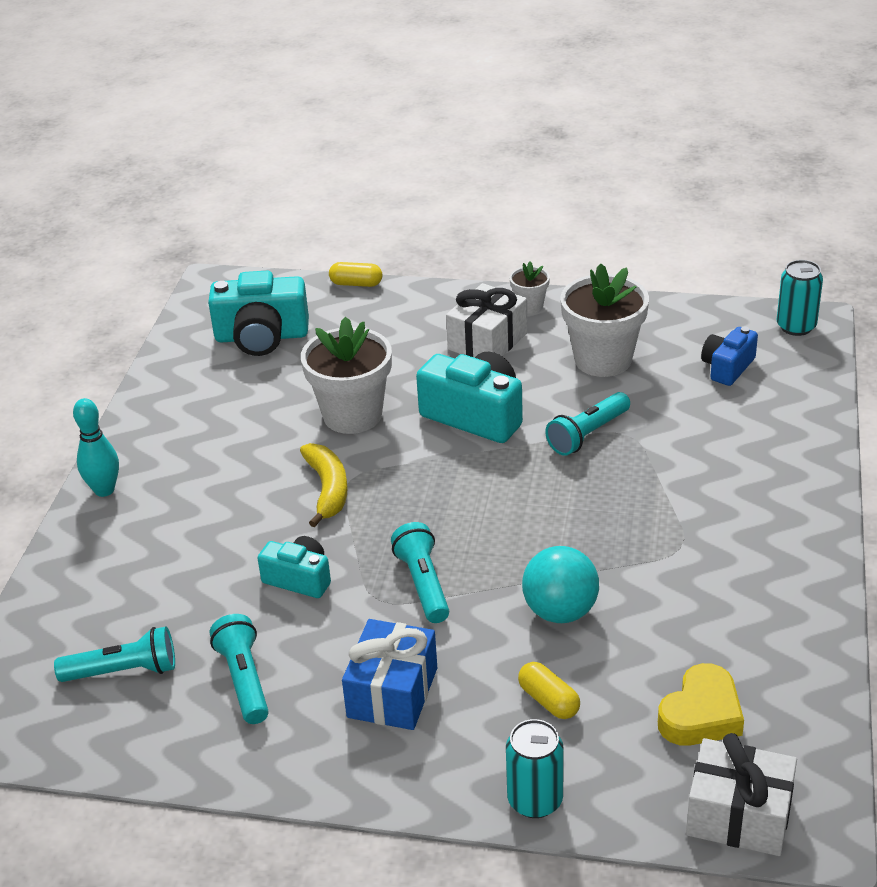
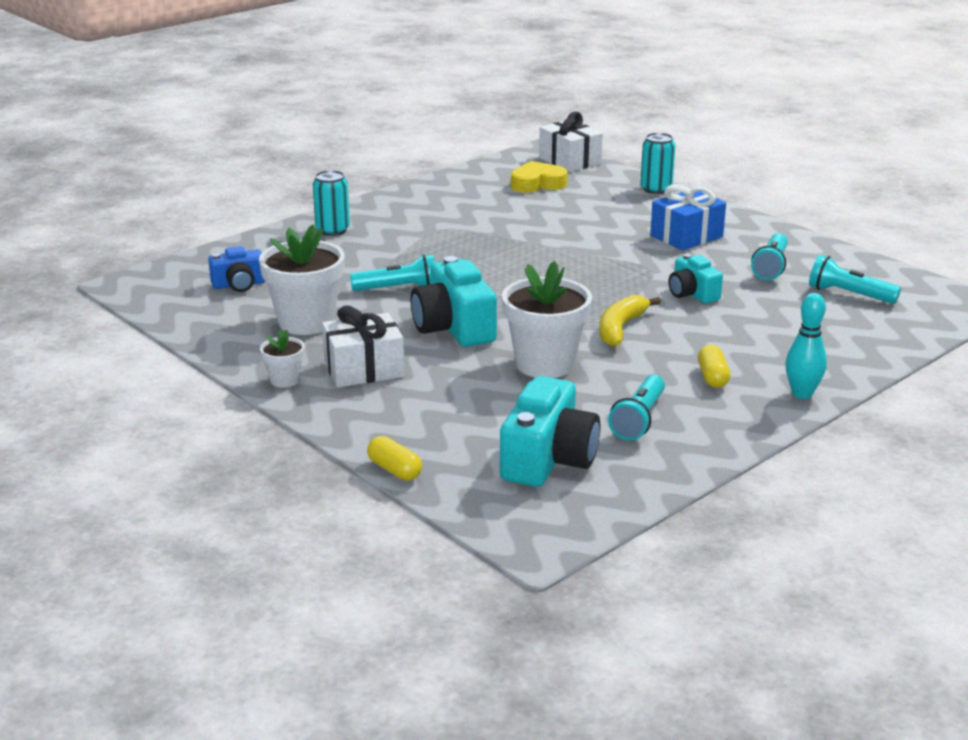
camera: 145 degrees left, 10 degrees down
(262, 337) = (548, 459): turquoise camera -> turquoise camera turned 75 degrees clockwise
(423, 584) = (614, 265): turquoise flashlight -> turquoise flashlight (639, 419)
(548, 701) = (605, 209): yellow capsule -> yellow capsule (712, 377)
(560, 611) = (550, 230): turquoise ball -> none
(796, 326) = (144, 286): turquoise can -> turquoise can (332, 230)

